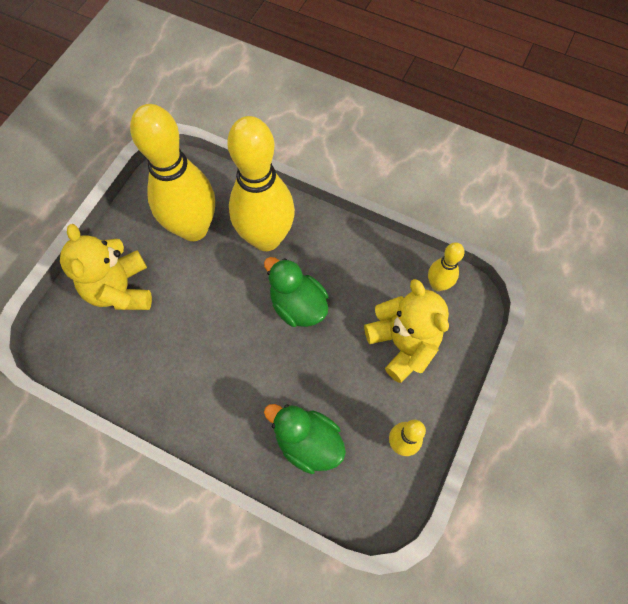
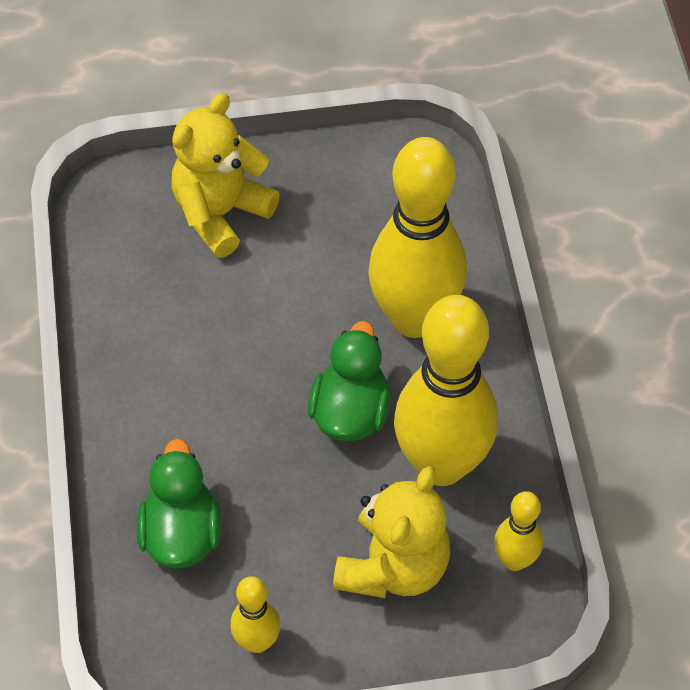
camera: 55 degrees right, 10 degrees down
(193, 228) = (361, 232): yellow bowling pin -> yellow bowling pin (441, 464)

